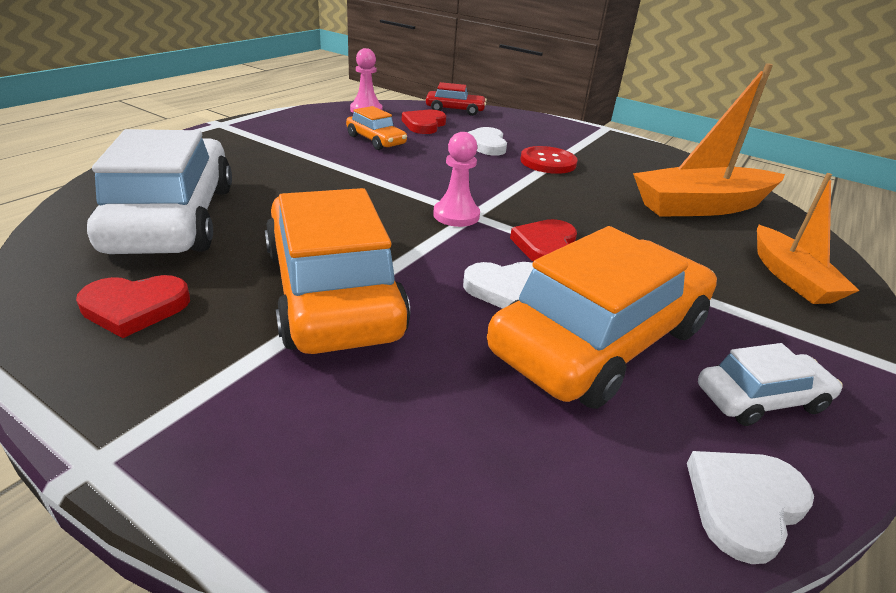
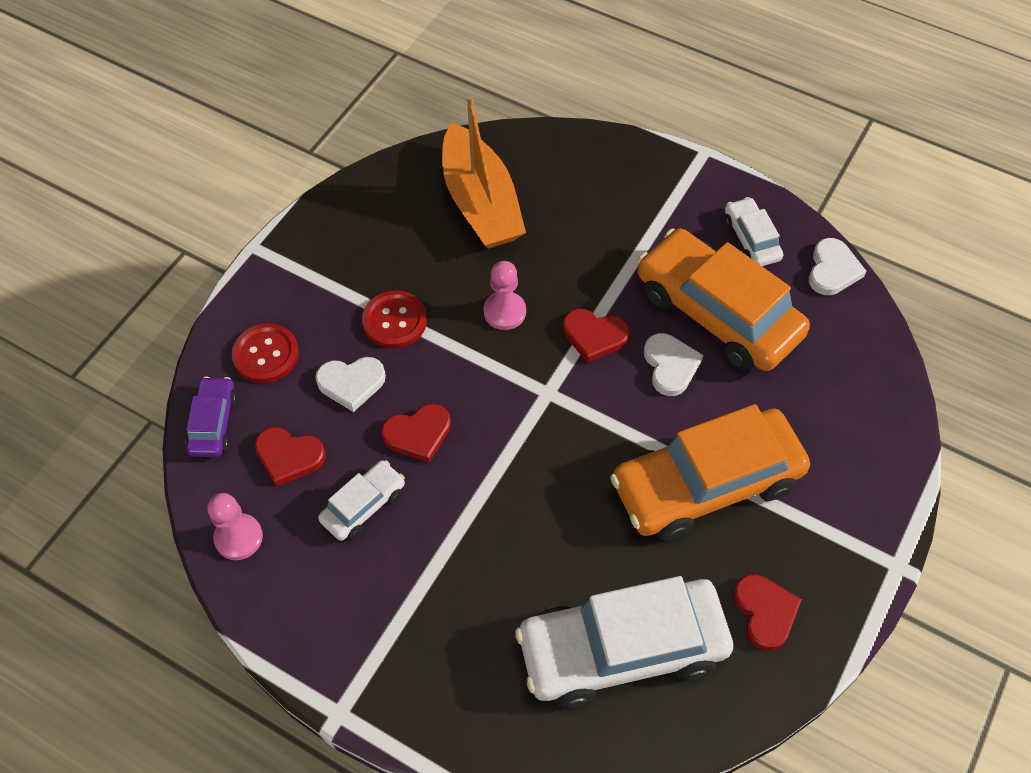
camera: 90 degrees left, 25 degrees up
(376, 140) = (363, 505): orange car -> white car
(435, 161) = (418, 434): none -> red heart
(455, 110) = (213, 423): red car -> purple car
(456, 215) = (553, 406): pink pawn -> pink pawn (504, 312)
(510, 124) = (266, 354): none -> red button
(744, 504) = (832, 270): white heart -> white heart turned 120 degrees counterclockwise
(791, 277) = (600, 176): orange boat -> none

